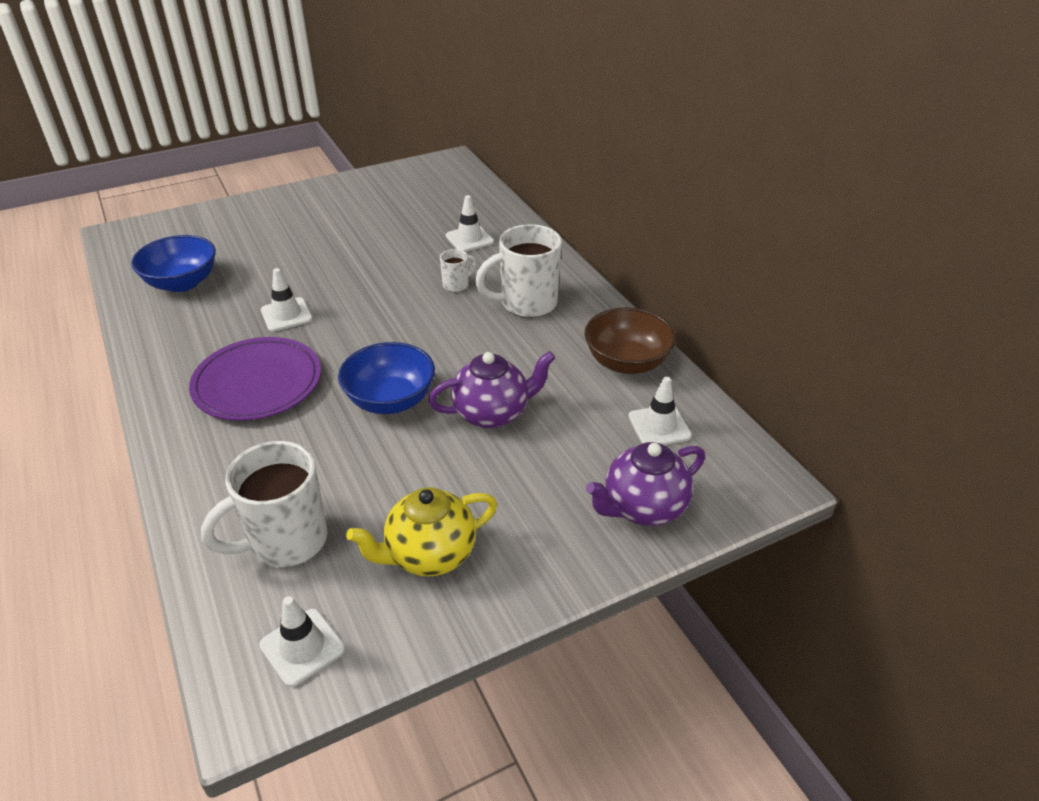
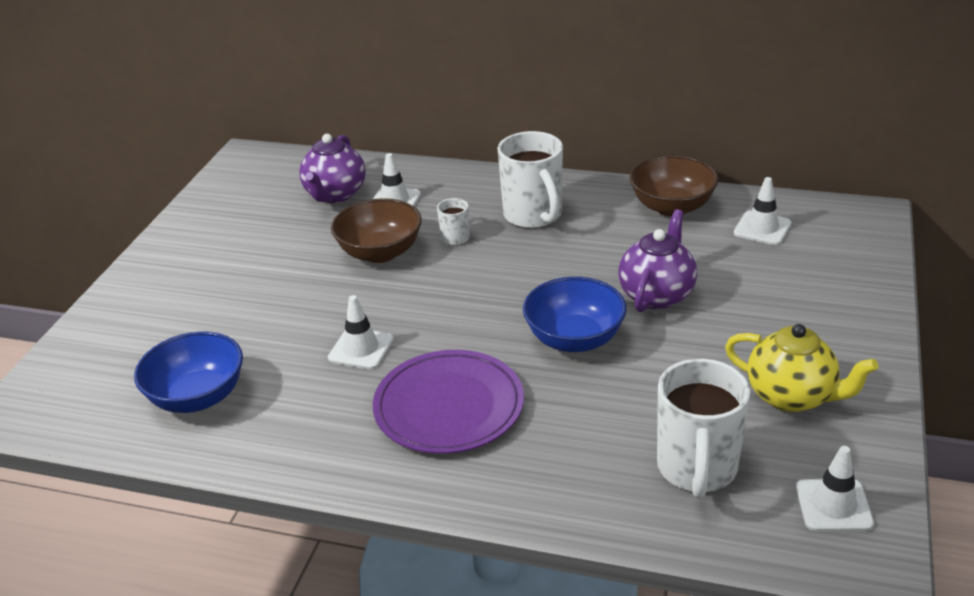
camera: 45 degrees left, 5 degrees down
(402, 265) = (380, 252): none -> brown bowl
(429, 555) = (792, 396): yellow teapot -> yellow teapot turned 75 degrees counterclockwise
(526, 304) = (533, 216): white mug -> white mug turned 45 degrees counterclockwise
(643, 508) = (841, 276): purple teapot -> purple teapot (335, 194)

